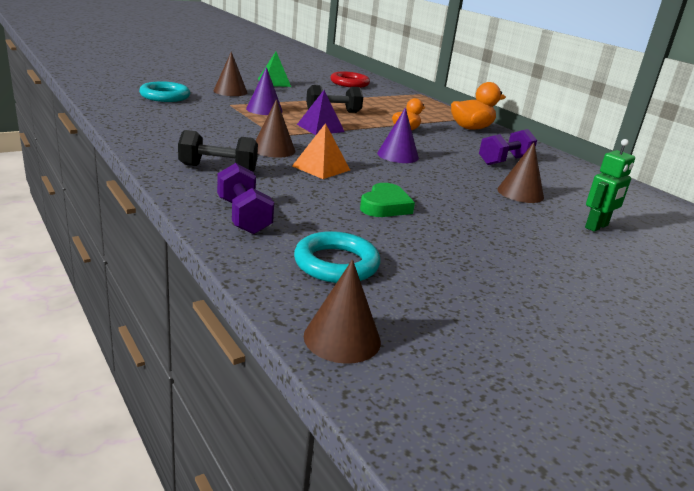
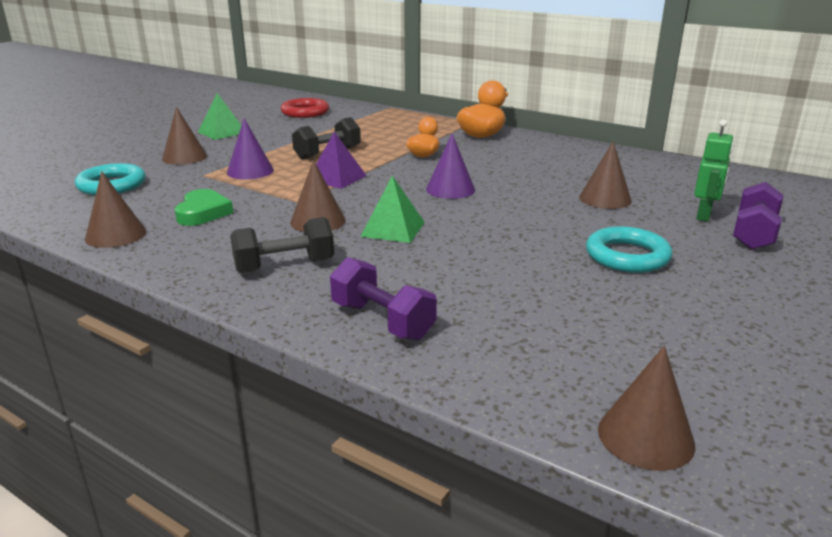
camera: 20 degrees left, 0 degrees up
(134, 124) = (116, 235): none -> brown cone
(321, 168) = (393, 229): orange pyramid -> green pyramid
(336, 264) = (539, 345): turquoise ring -> turquoise ring (627, 256)
(385, 206) = (506, 256): green heart -> green heart (203, 213)
(504, 161) = (552, 165): purple dumbbell -> purple dumbbell (753, 234)

